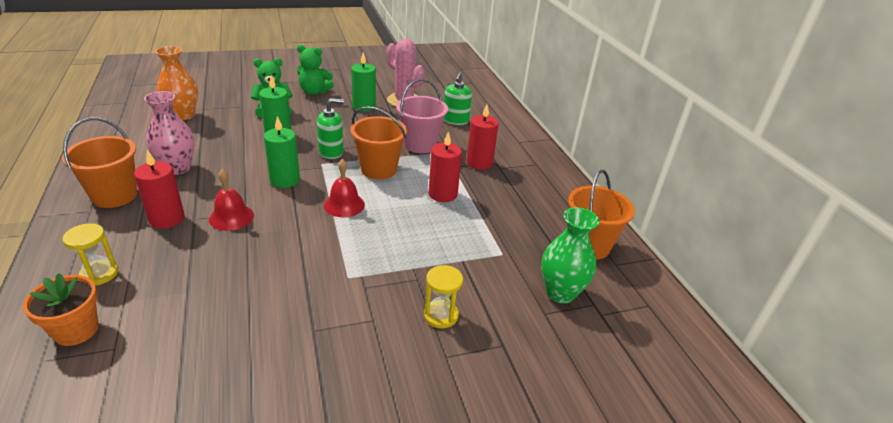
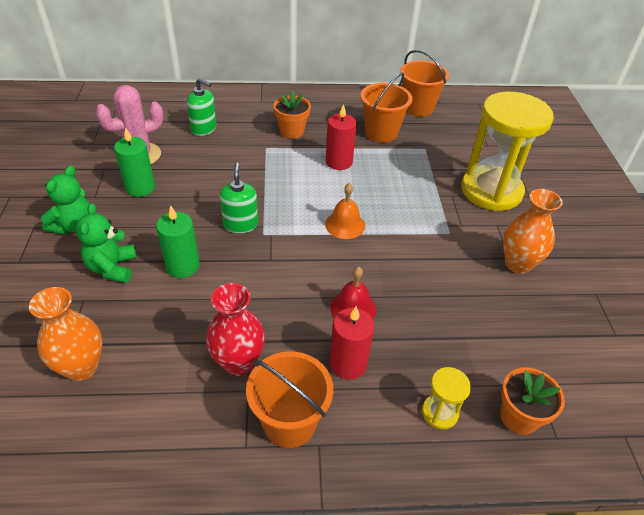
camera: 75 degrees left, 10 degrees up
(177, 168) = (238, 362): pink vase -> red vase
(284, 180) = (290, 264): green candle -> none
(303, 338) = (518, 264): none -> orange vase
(344, 205) = (345, 224): red bell -> orange bell
(379, 169) = (286, 194): orange bucket -> orange bucket (381, 133)
(420, 144) = (246, 160): pink bucket -> none
(441, 315) = (491, 191): yellow hourglass -> yellow hourglass, size x2.40
(479, 163) = (292, 131): red candle -> orange flower pot
(560, 293) = (467, 133): green vase -> none

